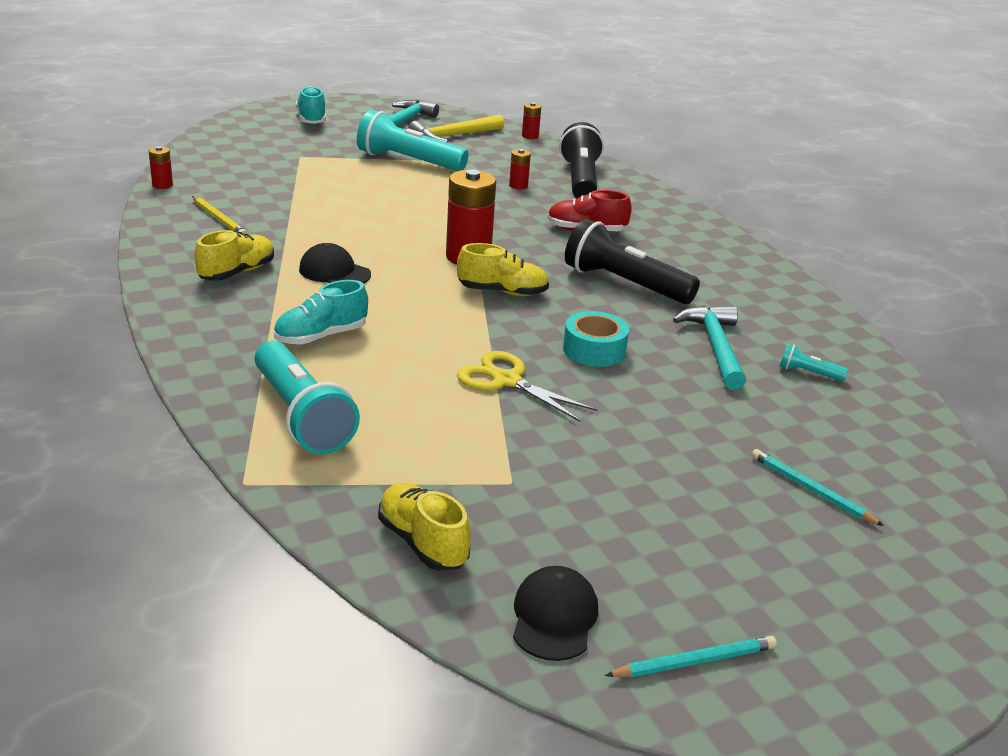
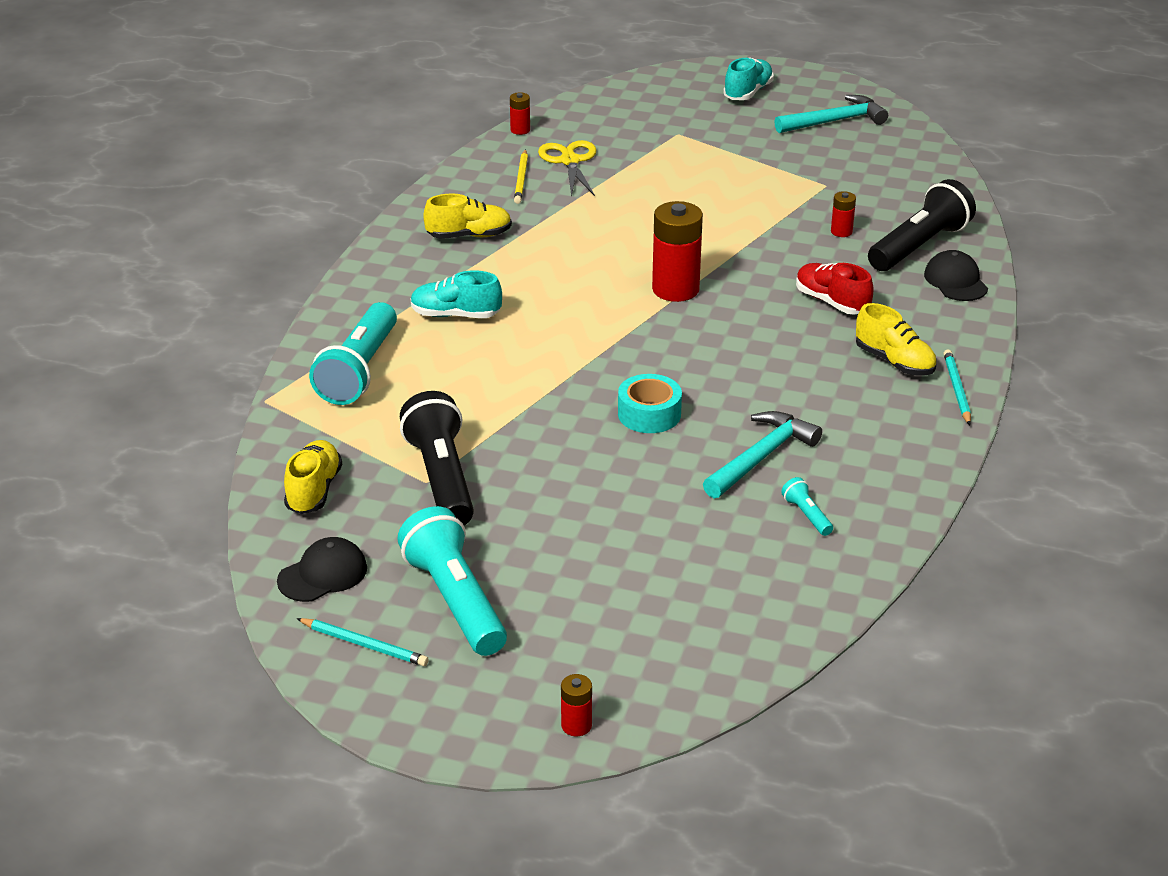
camera: 45 degrees right, 5 degrees up
(334, 272) = (543, 262): black cap -> black cap (955, 281)
(408, 161) = (772, 170): turquoise flashlight -> turquoise flashlight (455, 601)
(453, 136) = (864, 153): yellow hammer -> none
(502, 292) = (654, 333): yellow shoe -> yellow shoe (894, 362)
(507, 381) = (539, 408): yellow scissors -> yellow scissors (570, 161)
(530, 136) = (950, 177): red battery -> red battery (576, 725)
(624, 284) = (777, 368): black flashlight -> black flashlight (441, 478)
(811, 490) = (634, 596): turquoise pencil -> turquoise pencil (956, 389)

